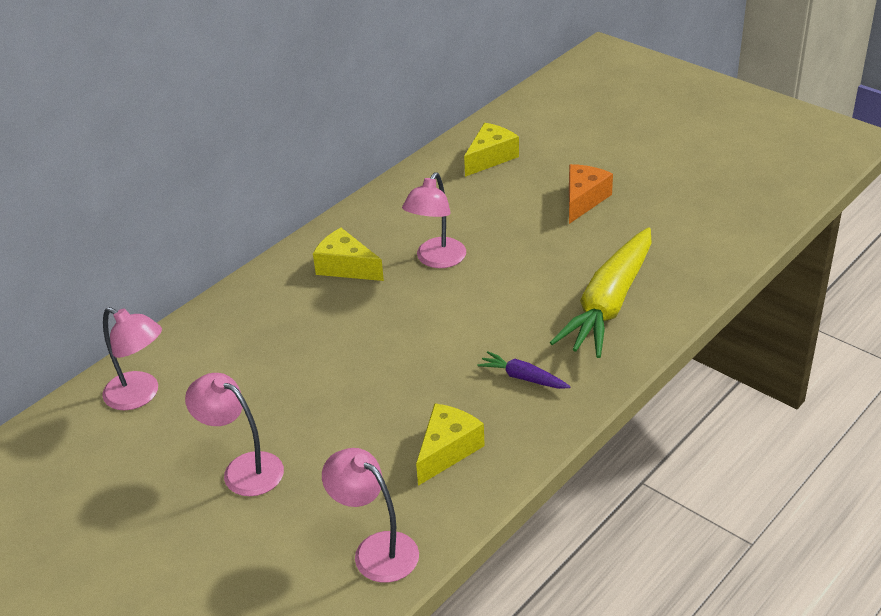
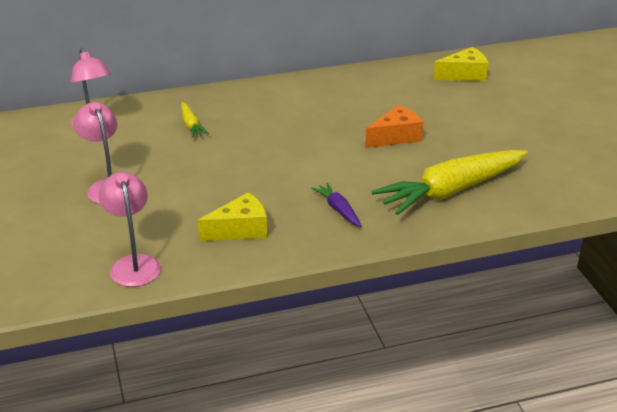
camera: 30 degrees right, 5 degrees down
(259, 345) = (191, 125): none -> yellow carrot
(346, 267) = (293, 103): yellow cheese -> none
(436, 260) = (357, 120): pink lamp -> none
(584, 200) = (505, 122): orange cheese -> orange cheese (396, 137)

